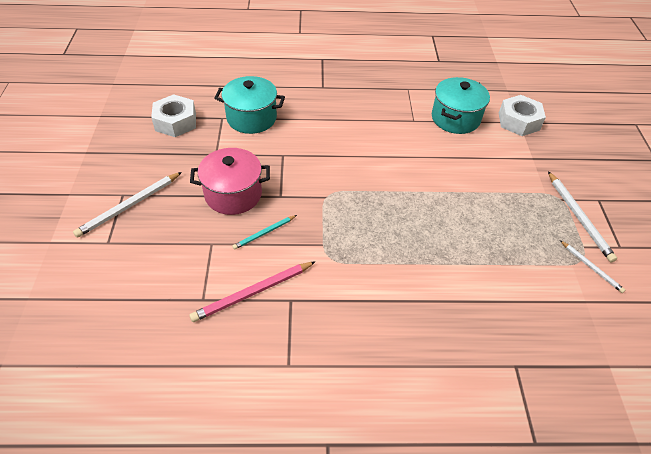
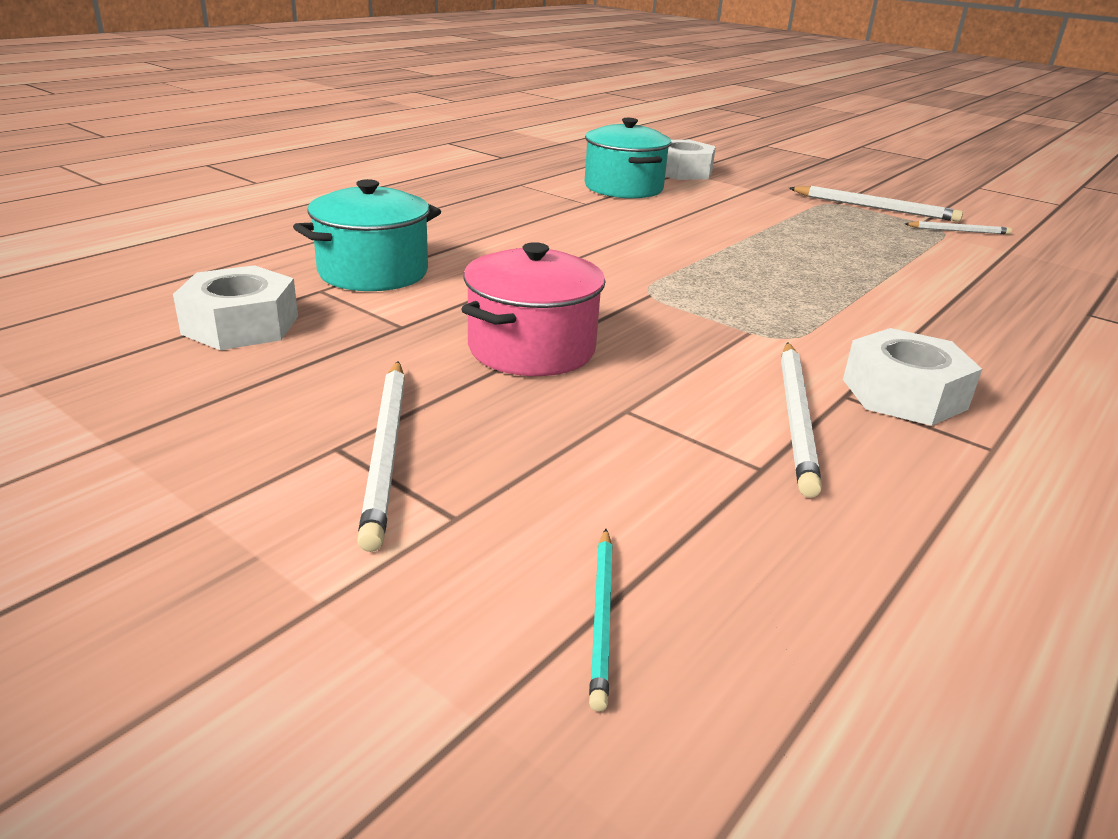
camera: 50 degrees left, 20 degrees down
(253, 293) = (796, 418): pink pencil -> white pencil
(264, 233) = (666, 360): turquoise pencil -> turquoise pencil (602, 617)
(312, 318) = (904, 394): none -> white nut

